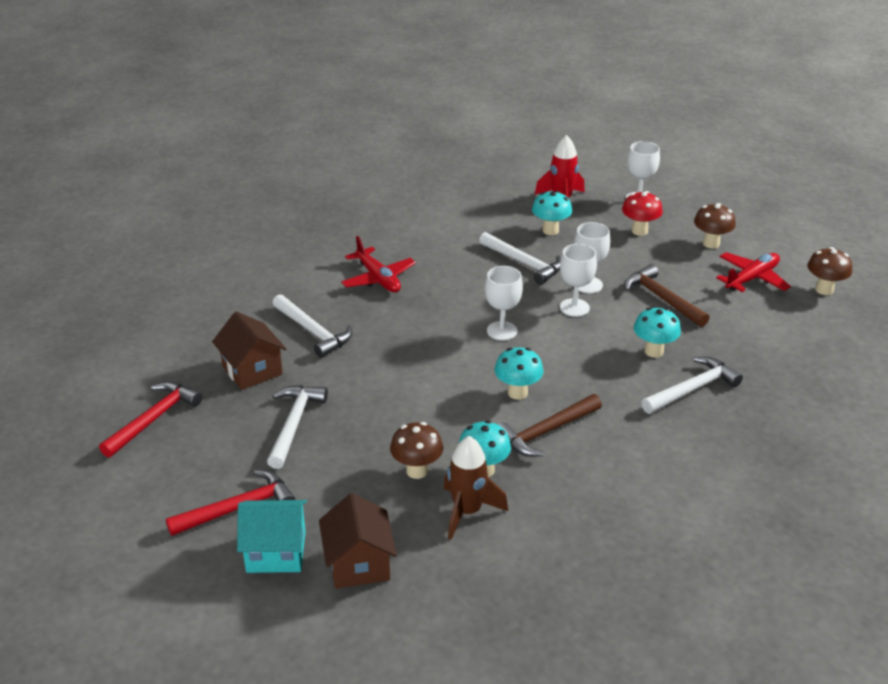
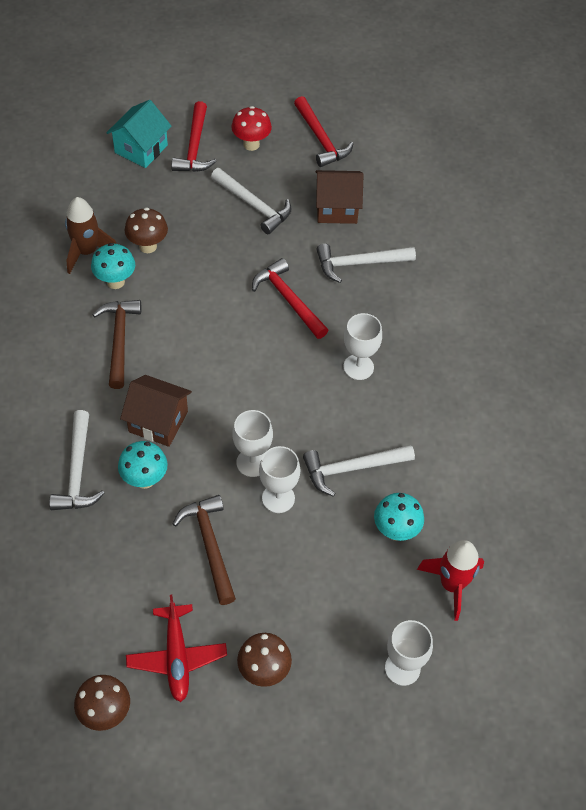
camera: 120 degrees right, 20 degrees up
(359, 564) = (95, 180): brown house -> brown house (158, 421)
(378, 278) = (408, 343): red plane -> none
(394, 354) = (288, 299): none -> red hammer
(502, 331) = (262, 387): white goblet -> white goblet (358, 367)
(517, 393) = (176, 350): turquoise mushroom -> none
(639, 231) = (337, 617): red mushroom -> red mushroom (251, 144)
(662, 298) = (210, 545): brown hammer -> brown hammer turned 105 degrees counterclockwise

